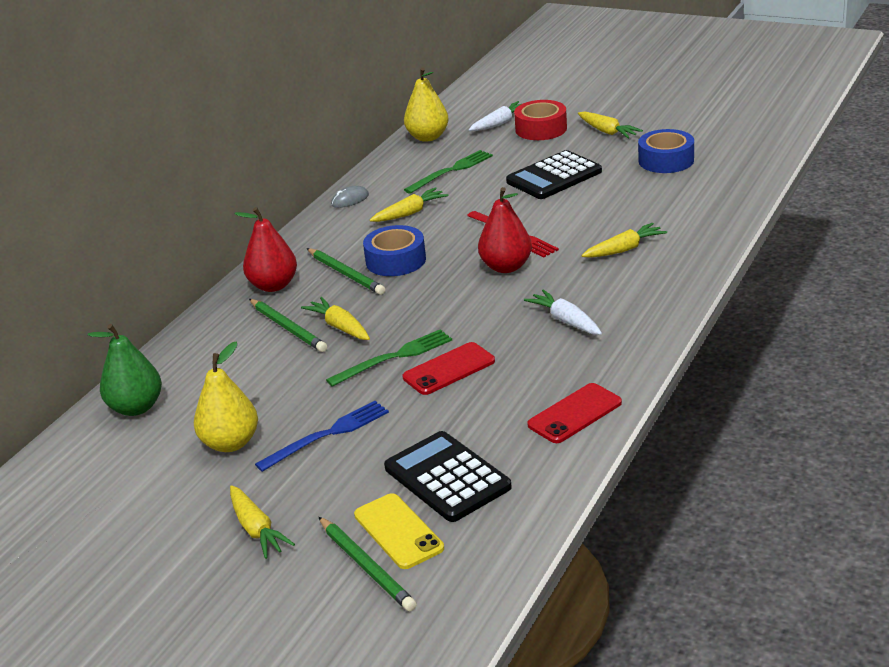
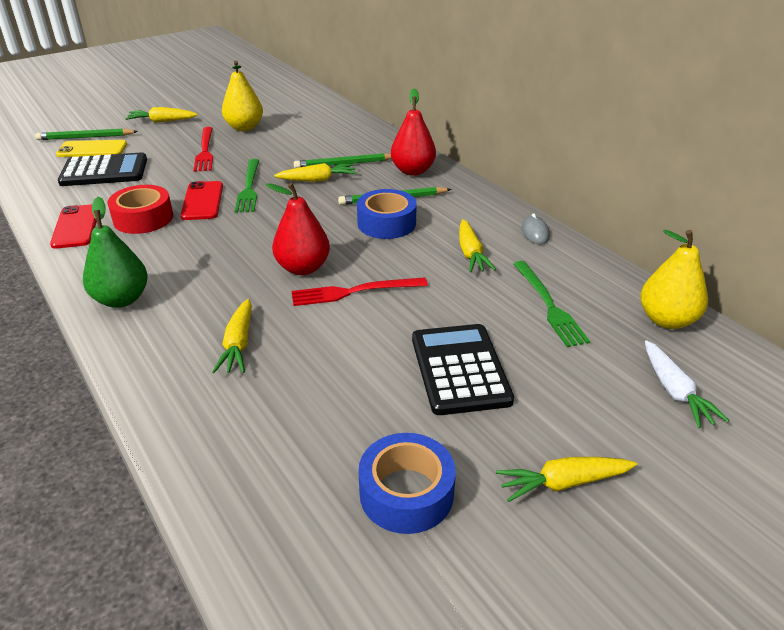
camera: 115 degrees right, 5 degrees up
(136, 407) = (321, 112): green pear -> green pear (122, 299)
(327, 435) = (205, 151): blue fork -> red fork
(541, 129) = (625, 420): red tape -> red tape (143, 218)
(566, 320) = (180, 265): white carrot -> none

